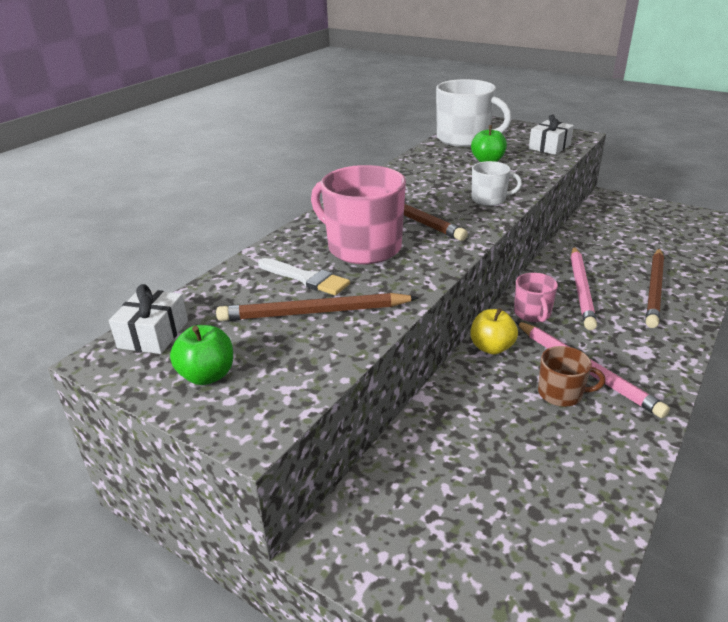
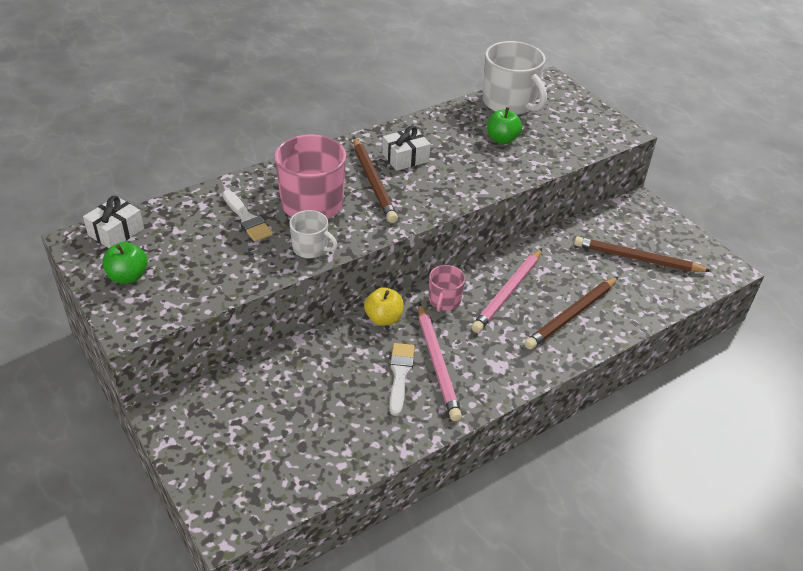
camera: 20 degrees right, 10 degrees up
(314, 312) = (229, 251): brown pencil -> brown pencil (637, 258)
(489, 199) = (458, 186): white mug -> white mug (311, 248)
(549, 147) = (579, 138): white gift -> white gift (405, 158)
(561, 393) = (400, 374): brown mug -> white brush

